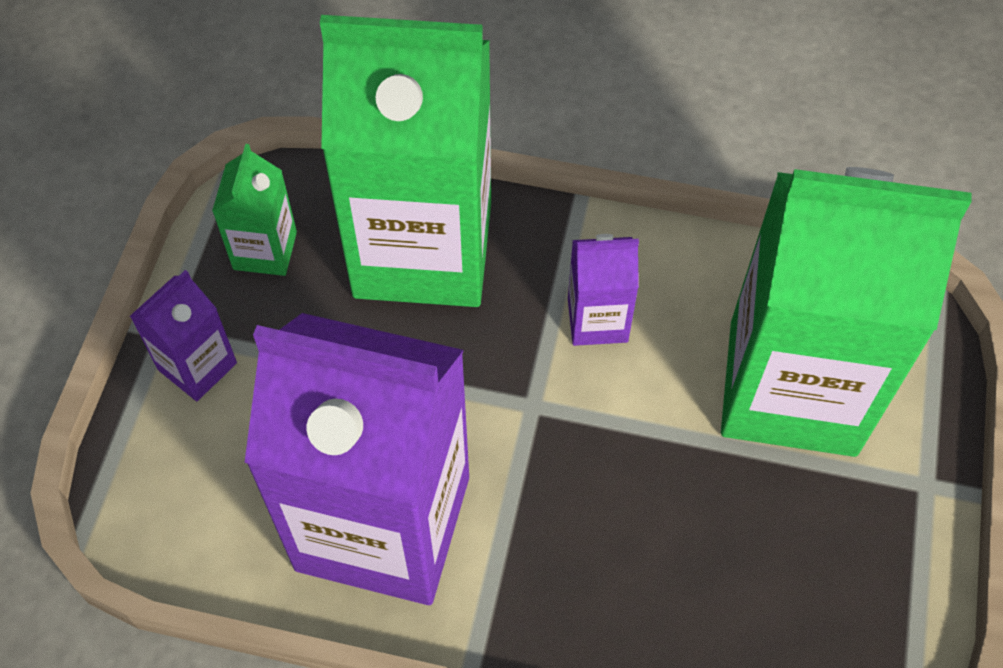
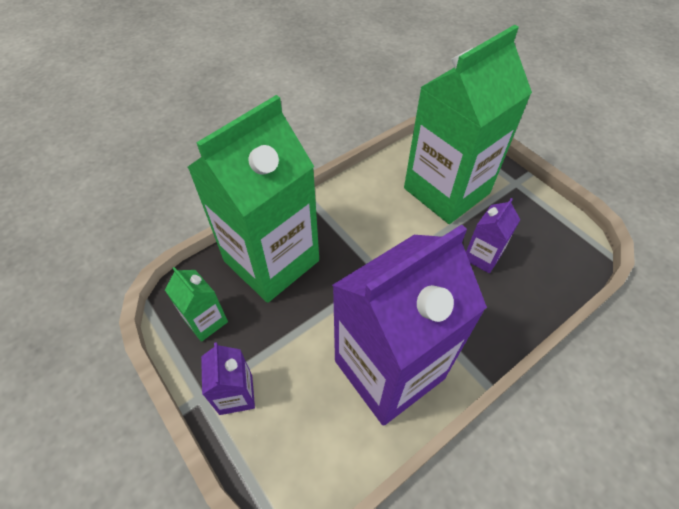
camera: 50 degrees left, 5 degrees down
(597, 320) = (364, 226): purple carton -> purple carton (482, 256)

